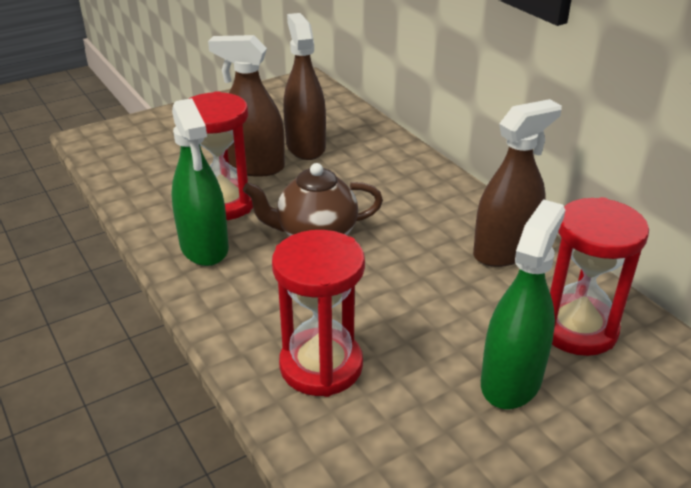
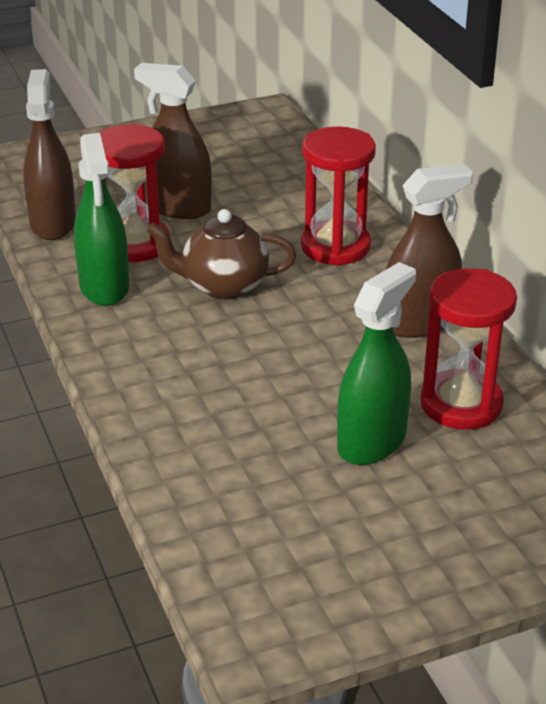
camera: 10 degrees right, 0 degrees up
(305, 147) = (241, 190): brown spray bottle -> brown spray bottle (53, 223)
(321, 366) = (191, 408): red hourglass -> red hourglass (335, 247)

